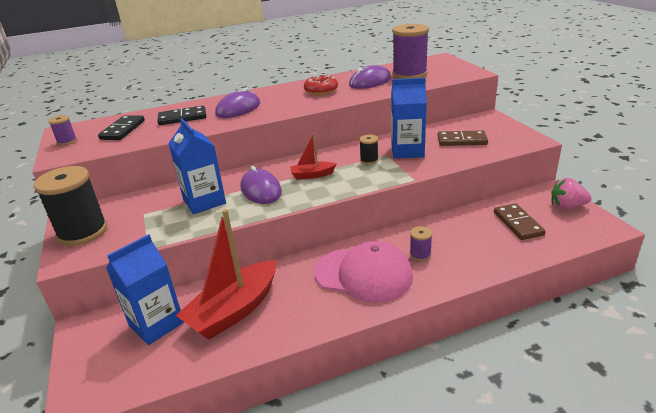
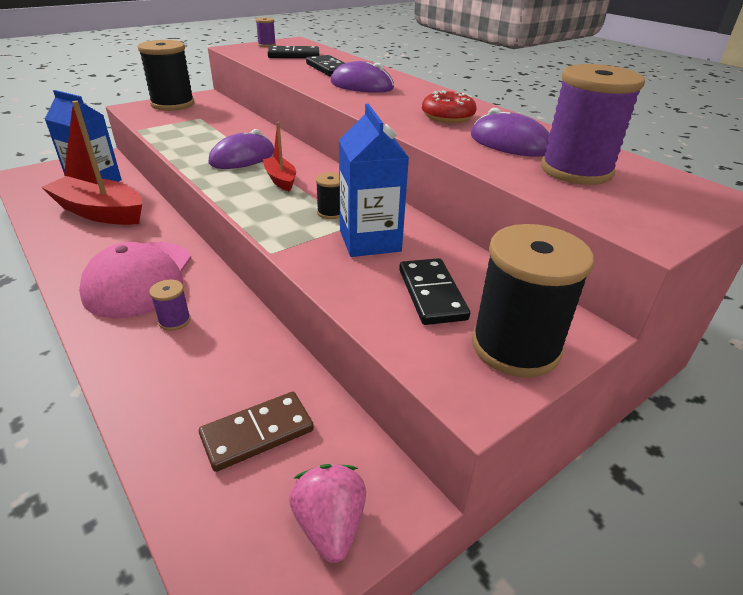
camera: 70 degrees right, 5 degrees up
(204, 201) = (219, 136): blue carton -> none
(462, 141) = (431, 294): brown domino -> black domino
(501, 129) = (515, 346): none -> black spool

